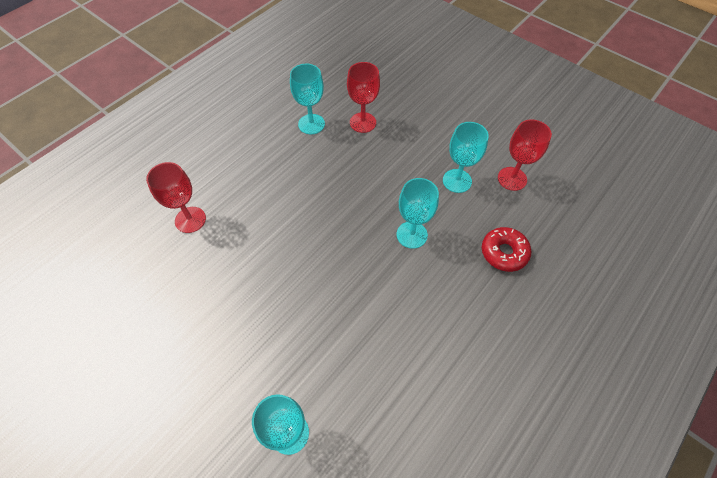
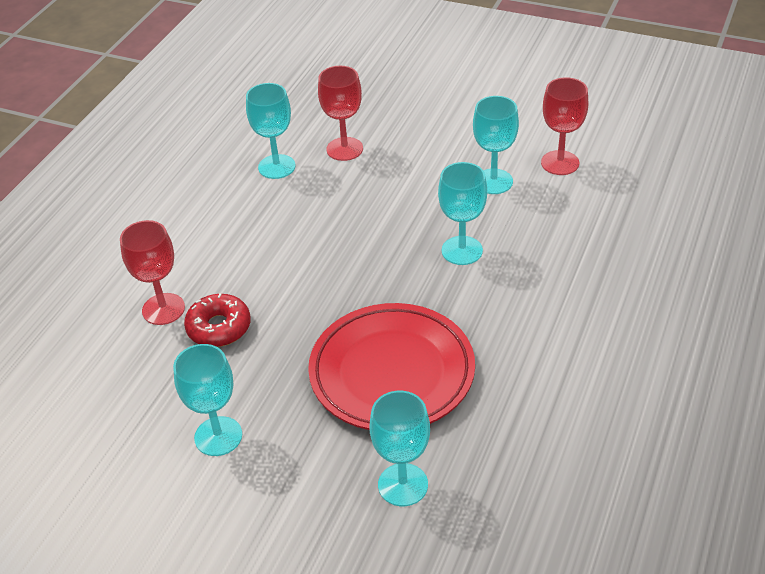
camera: 15 degrees left, 15 degrees down
(181, 341) = (218, 436): none -> turquoise goblet
(321, 327) = (392, 372): none -> red plate
(504, 252) = (582, 239): red donut -> red donut (219, 327)

